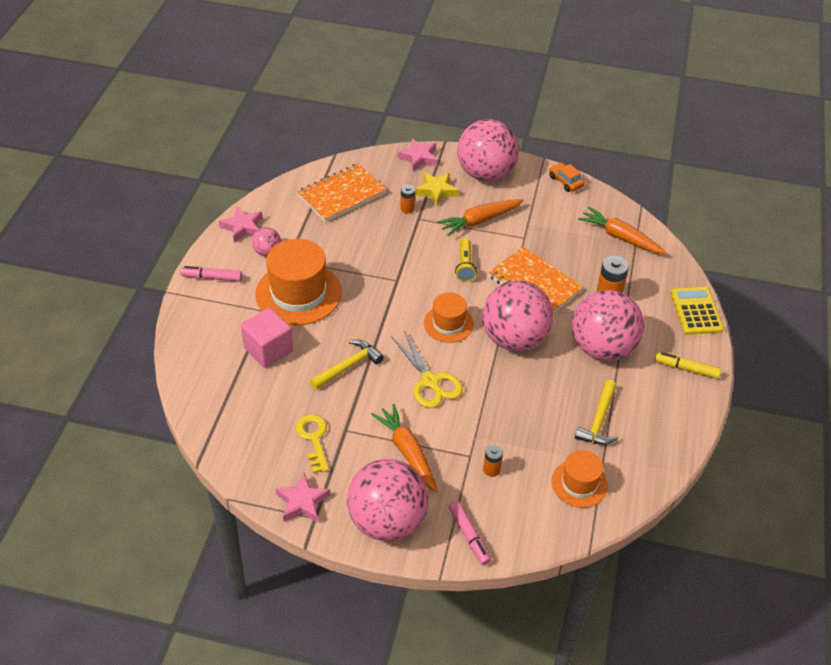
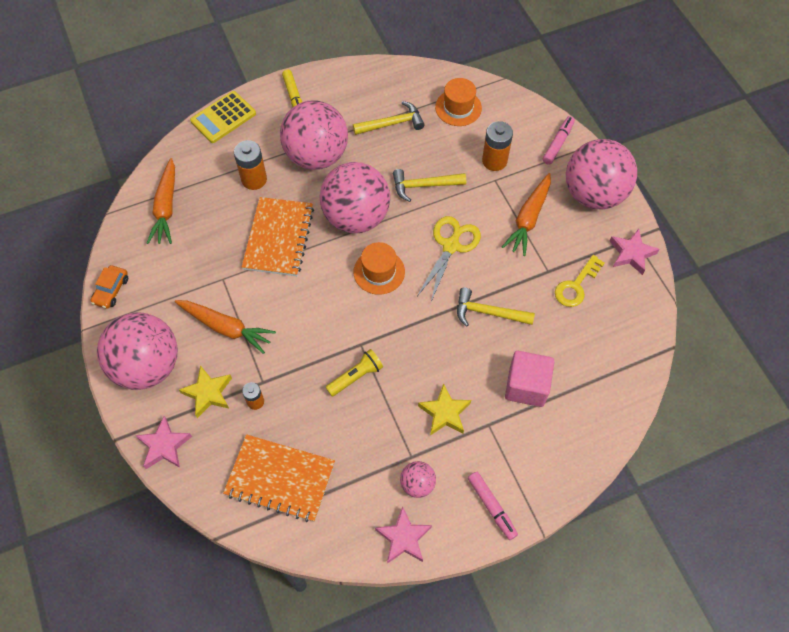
camera: 125 degrees left, 15 degrees up
(298, 293) = (445, 413): orange hat -> yellow star
(465, 266) = (298, 302): yellow flashlight -> yellow flashlight (356, 377)
(491, 470) = (494, 161): orange battery -> orange battery, size x1.70
(508, 401) = (424, 186): none -> yellow hammer

